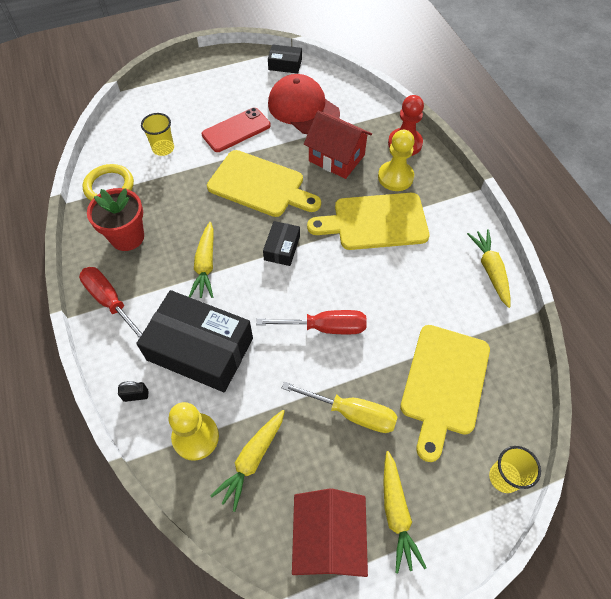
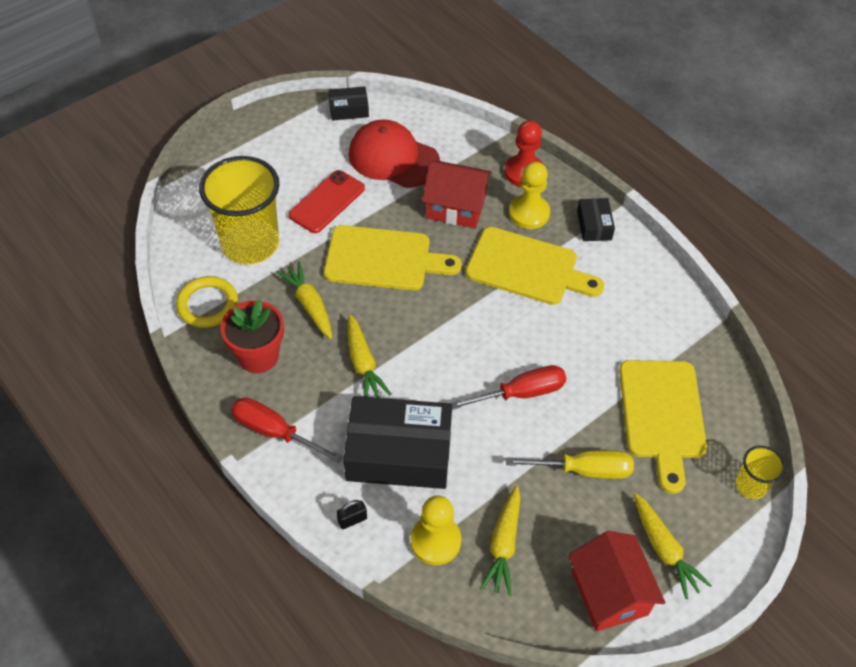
camera: 20 degrees left, 5 degrees down
(163, 148) = (250, 244): yellow cup -> yellow cup, size x2.14
(282, 248) = (439, 322): black box -> black box (594, 225)
(375, 222) = (527, 268): yellow cutting board -> yellow cutting board turned 135 degrees counterclockwise
(490, 270) = (665, 288): yellow carrot -> yellow carrot (309, 305)

